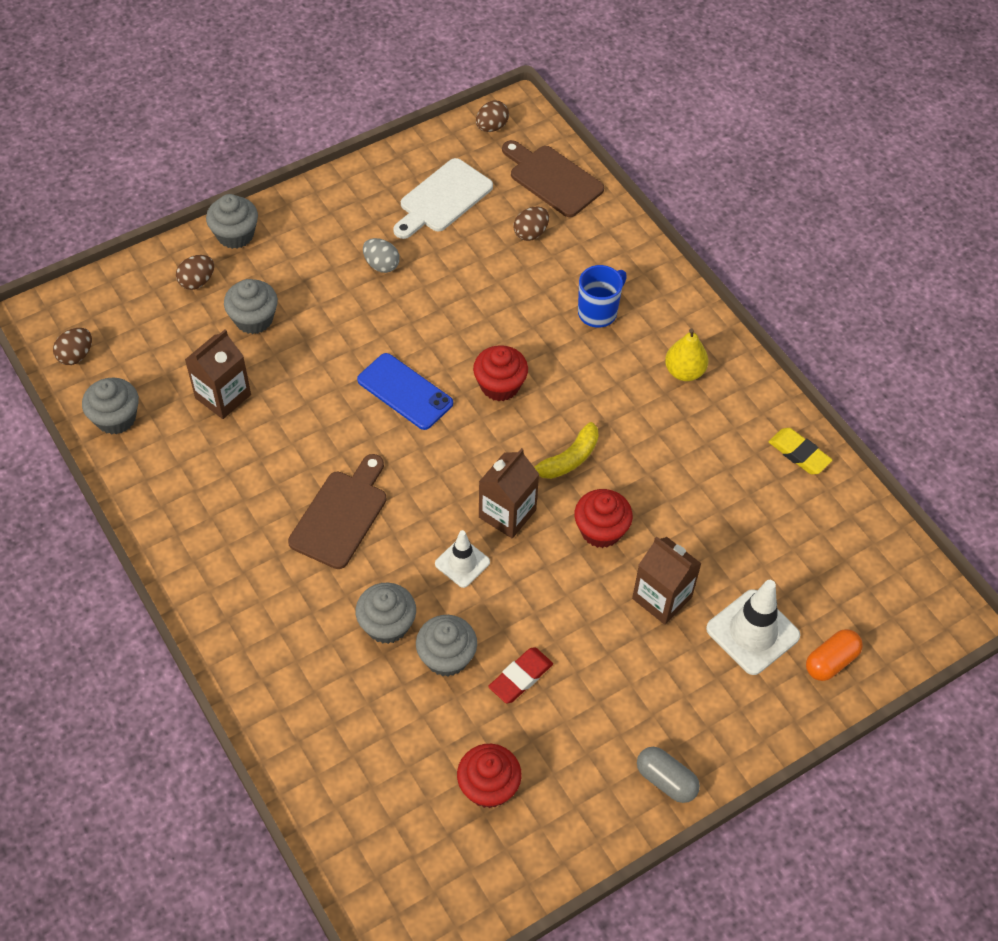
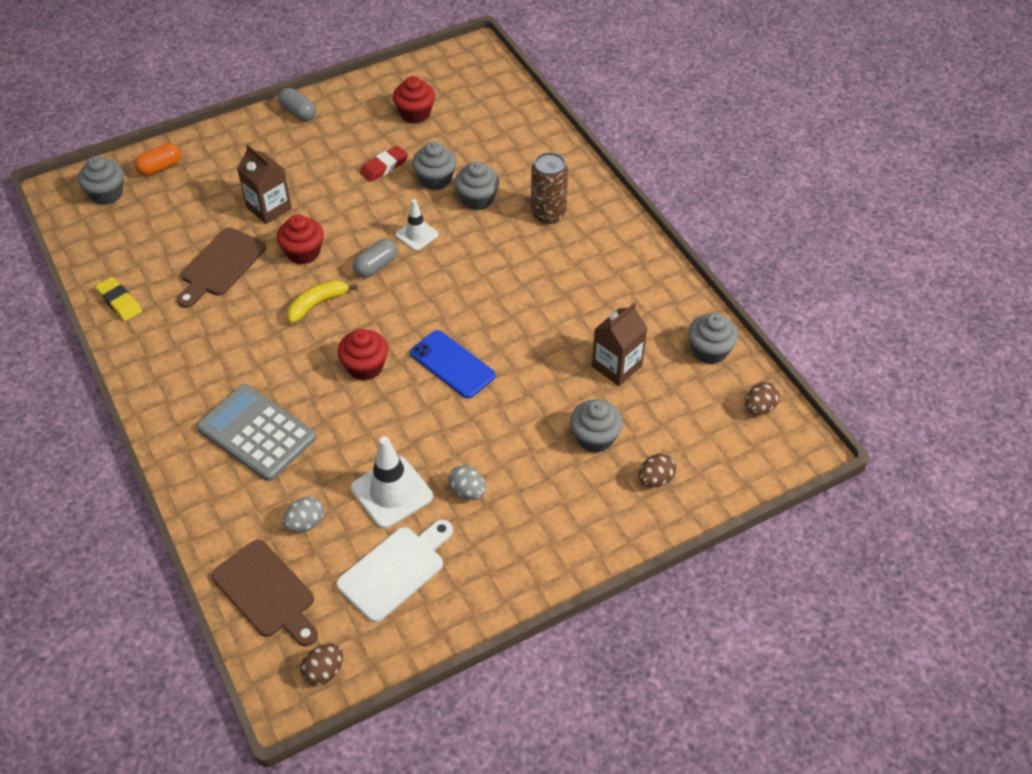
camera: 175 degrees left, 5 degrees down
(235, 235) = (622, 532): grey cupcake -> grey cupcake (107, 194)
(291, 604) = (548, 213): none -> brown can
(341, 515) = (510, 270): brown cutting board -> brown cutting board (220, 265)
(507, 513) = (376, 266): brown carton -> grey capsule
(531, 233) = (305, 523): brown egg -> grey egg
(598, 312) = (257, 433): blue mug -> grey calculator
(684, 371) = (193, 373): yellow pear -> none
(752, 632) = (209, 186): white traffic cone -> white traffic cone (391, 492)

